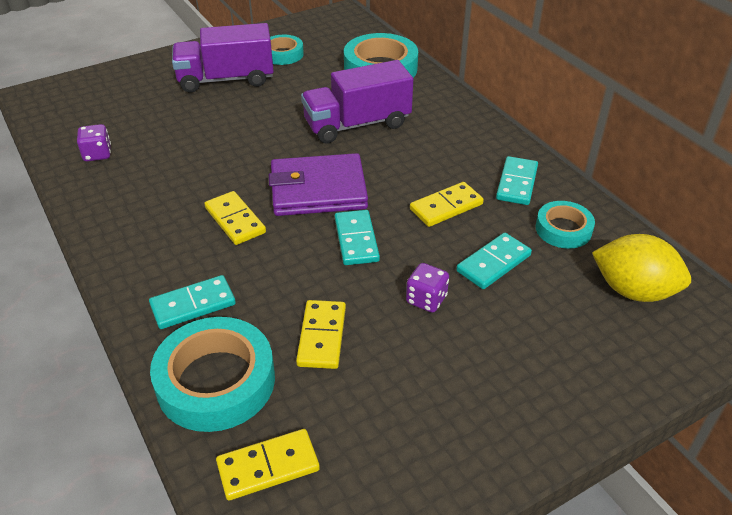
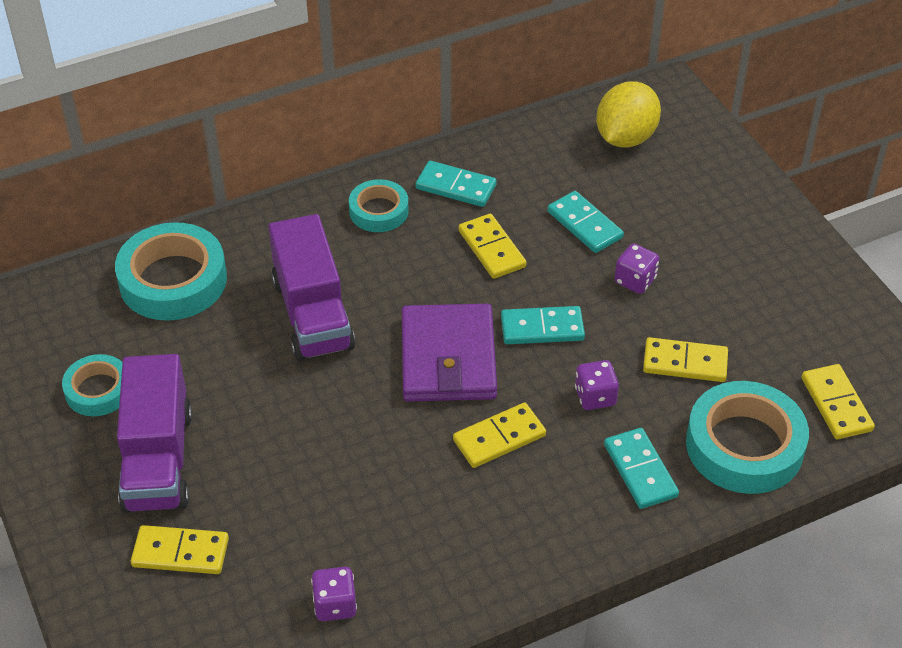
camera: 85 degrees left, 5 degrees up
(152, 94) = (180, 553): none -> yellow domino
(278, 274) = (595, 397): none -> purple dice
(563, 229) = (536, 166): turquoise tape -> turquoise tape (379, 211)

